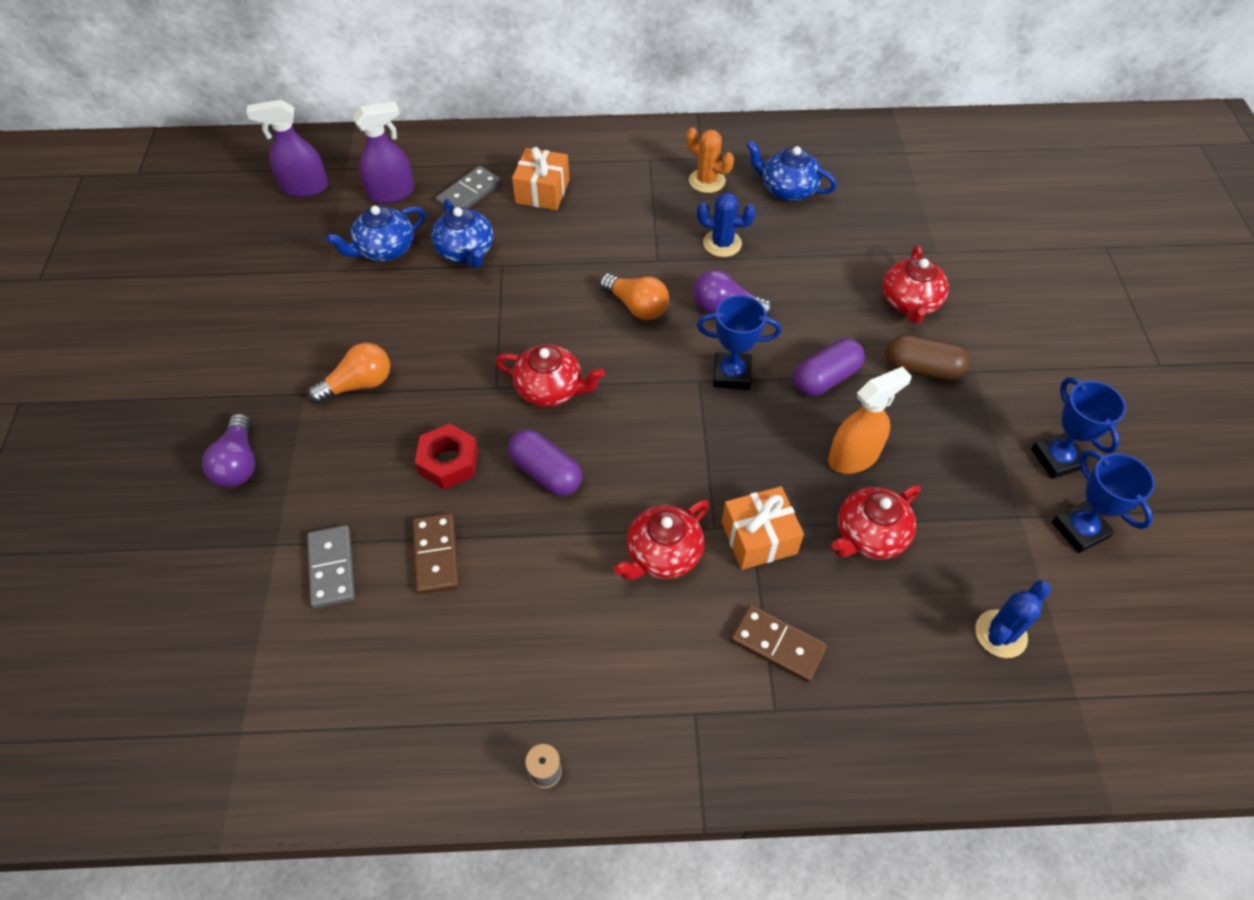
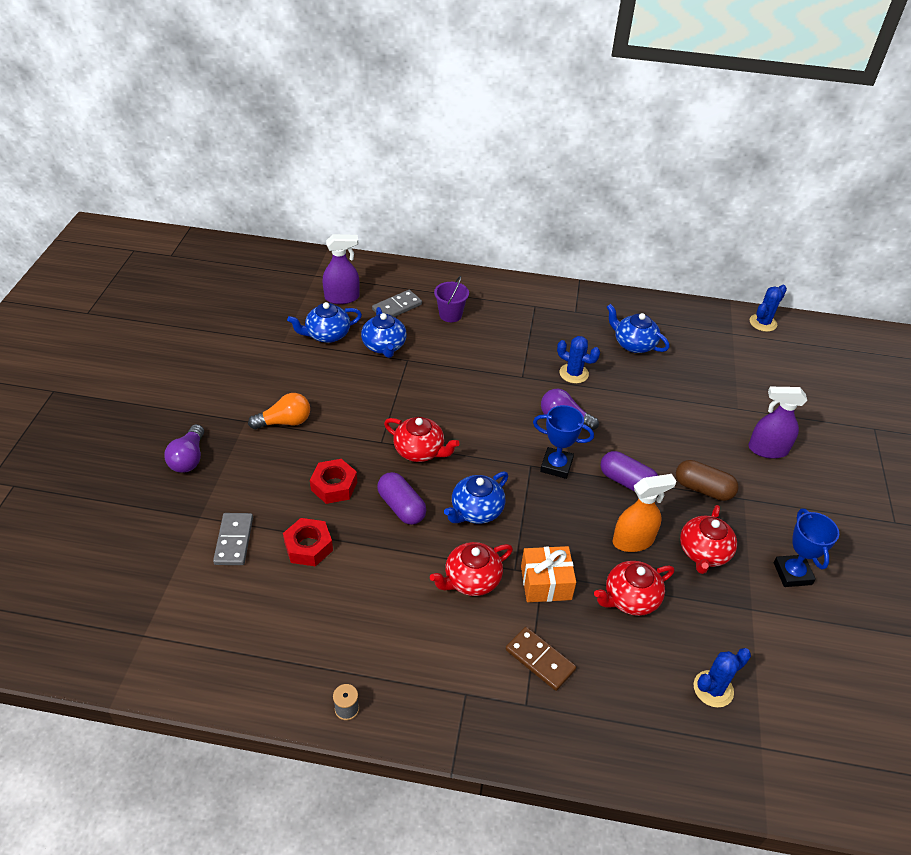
camera: 10 degrees right, 10 degrees down
(304, 188) = (282, 284): purple spray bottle -> purple spray bottle (767, 449)
(436, 555) = (308, 547): brown domino -> red nut
(542, 191) = (450, 315): orange gift -> purple bucket
(636, 306) = (498, 406): orange light bulb -> none
(644, 457) = (476, 511): none -> blue teapot
(707, 181) = (574, 328): orange cactus -> none
(826, 378) = (627, 482): purple capsule -> purple capsule turned 60 degrees clockwise
(910, 302) = (706, 440): red teapot -> red teapot (703, 552)
(939, 131) = (763, 323): none -> blue cactus
(1079, 530) = (796, 628): blue trophy -> none

